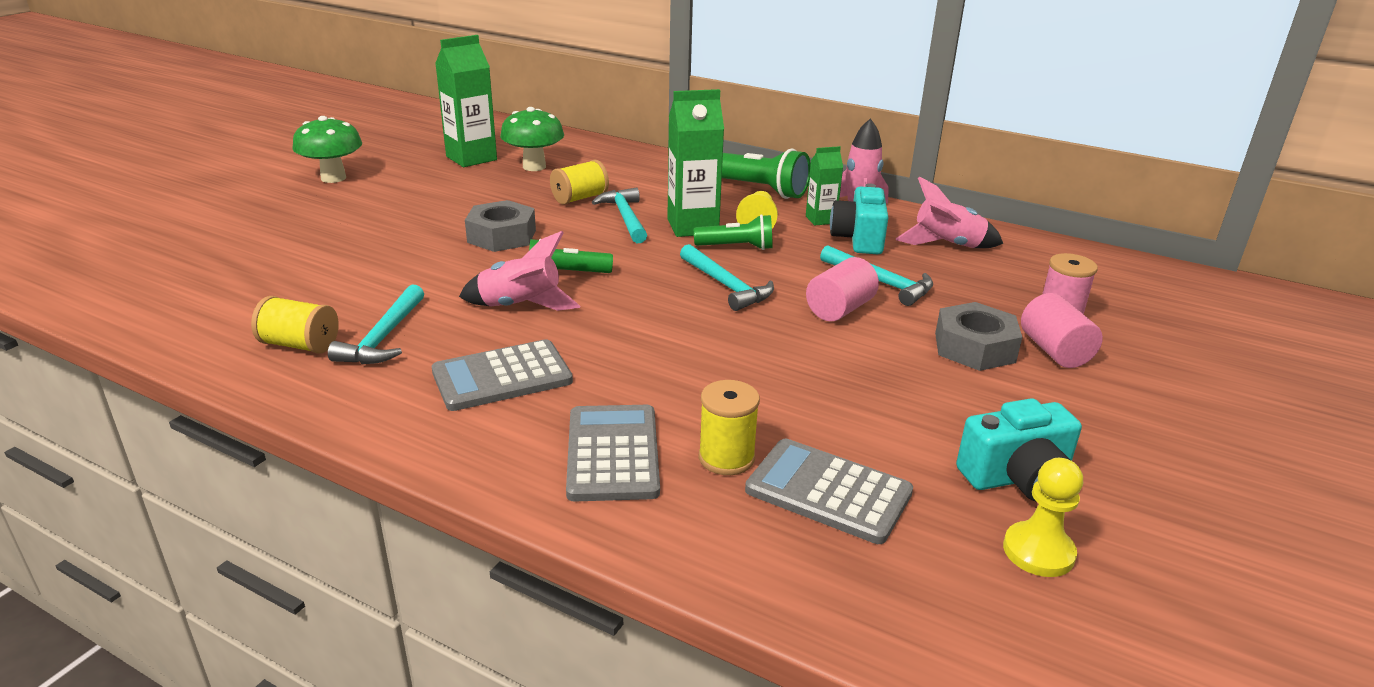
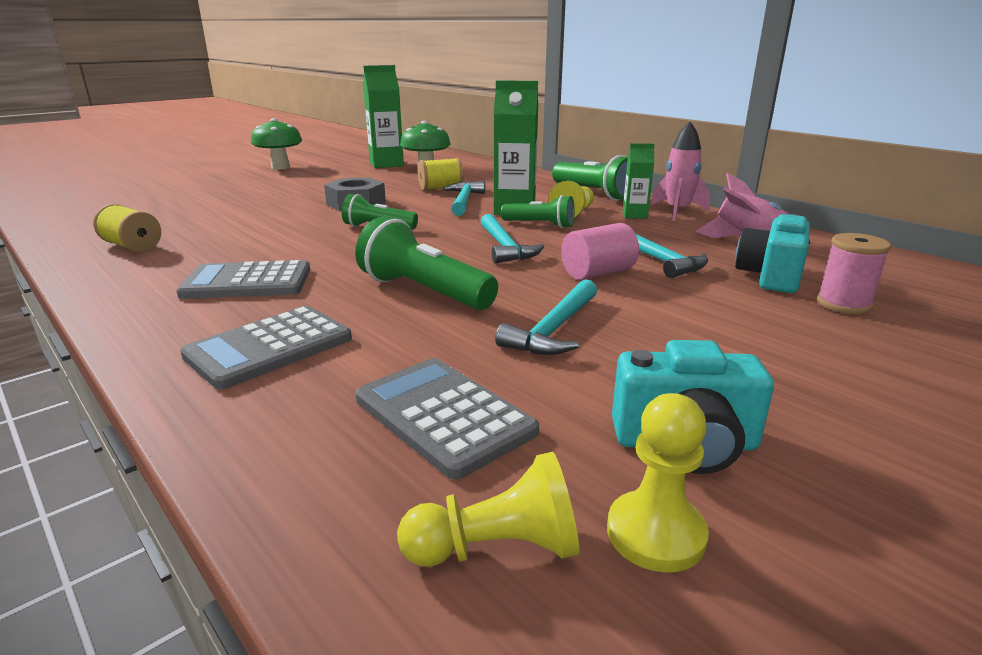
camera: 20 degrees right, 5 degrees down
(383, 337) = (194, 249): turquoise hammer -> turquoise hammer (554, 329)
(520, 306) = (318, 242): pink rocket -> none
(613, 453) = (269, 347): grey calculator -> grey calculator turned 150 degrees counterclockwise
(696, 359) = (424, 291): none -> green flashlight
(726, 458) = (369, 368): yellow spool -> none
(858, 239) = (660, 230): turquoise camera -> turquoise camera (770, 276)
(949, 587) = (497, 548): none -> yellow pawn
(974, 347) = (721, 317): grey nut -> none
(1054, 351) = (818, 332): pink cylinder -> none

